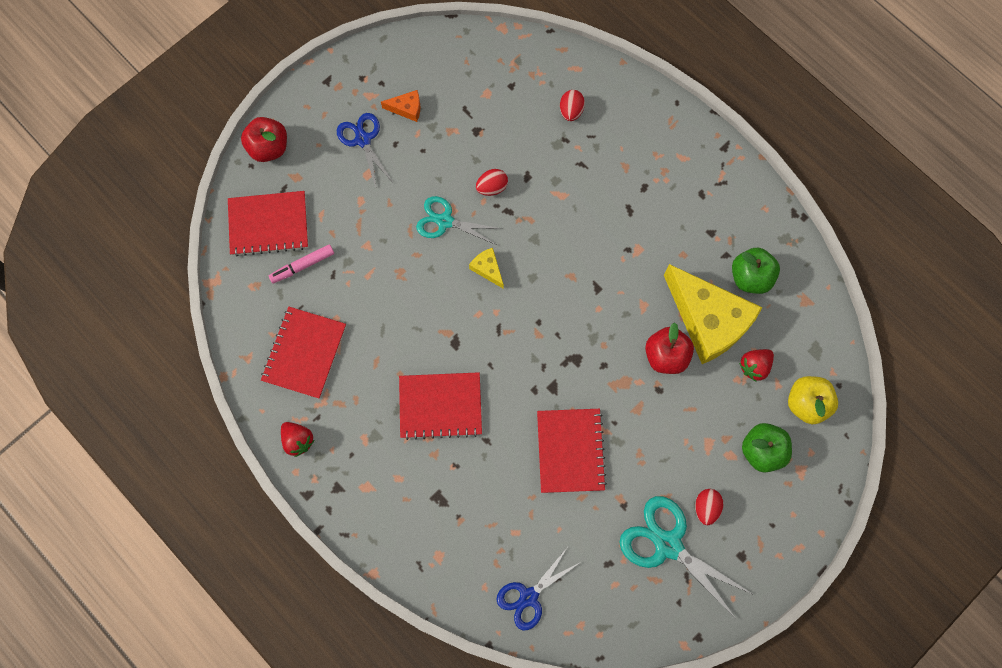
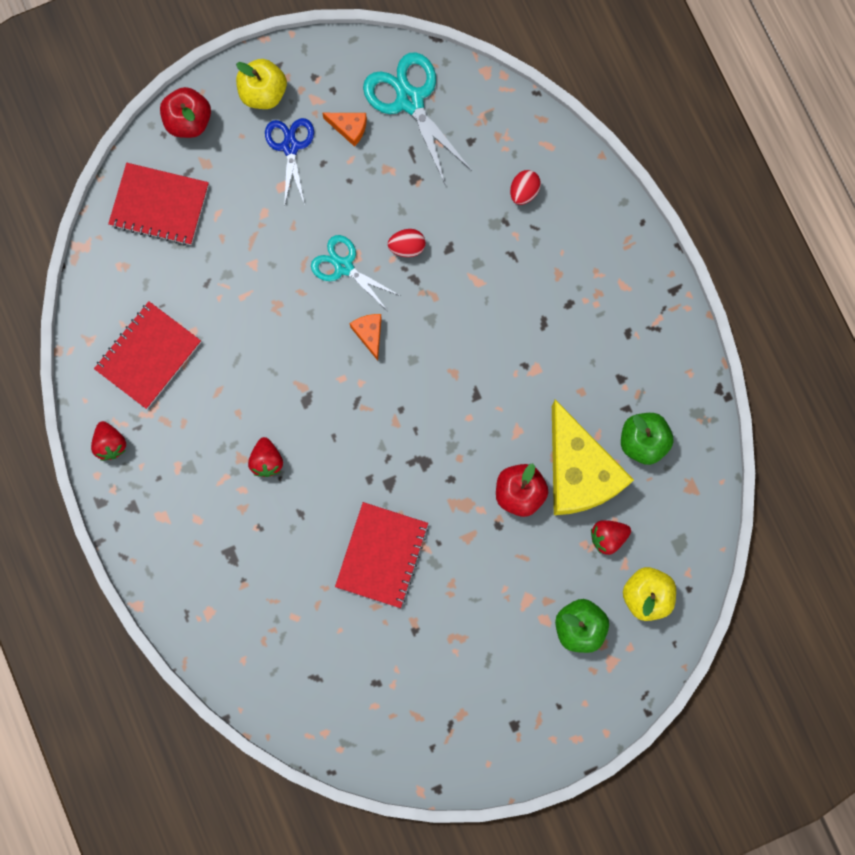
camera: 20 degrees right, 5 degrees up
(302, 266) = (179, 262): pink marker -> none
(324, 104) = (263, 93): none -> yellow apple
(440, 406) = (267, 461): red notebook -> red strawberry
(487, 269) = (369, 334): yellow cheese -> orange cheese
(528, 597) = (283, 686): blue scissors -> none
(667, 544) = (443, 686): turquoise scissors -> turquoise scissors (409, 100)
(706, 507) = (498, 663): red egg -> none

